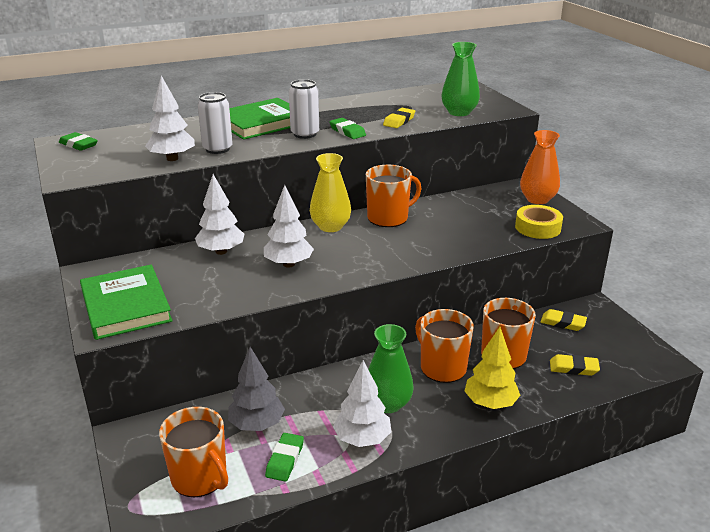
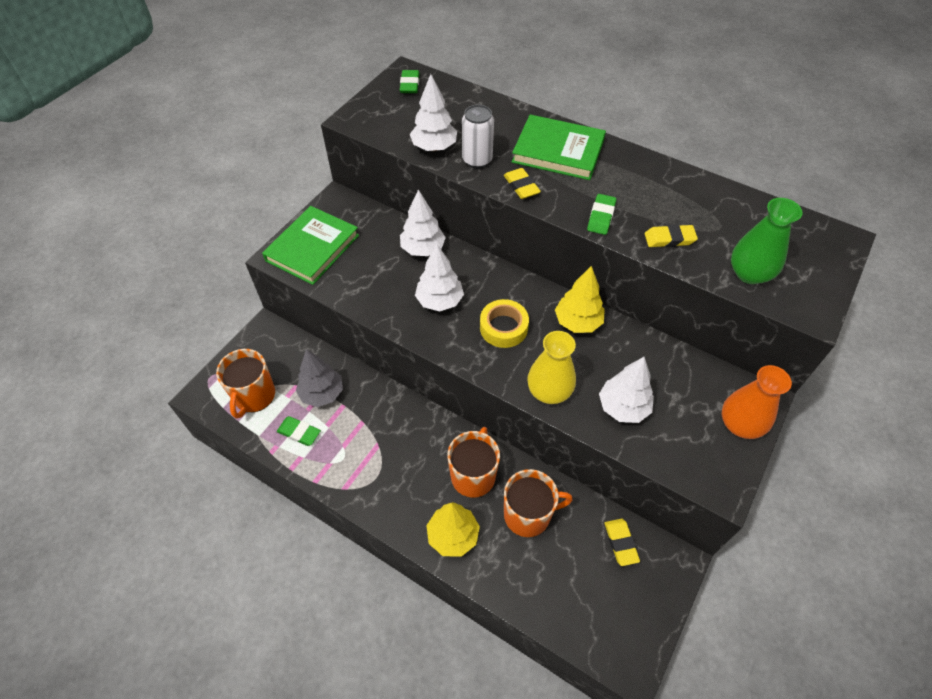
camera: 55 degrees right, 25 degrees up
(285, 460) = (299, 432): green eraser -> green eraser turned 45 degrees clockwise
(305, 134) = (564, 192): white can -> none
(330, 226) = (523, 291): yellow vase -> yellow vase (549, 391)
(362, 439) = (350, 467): white tree -> white tree (623, 407)
(388, 218) = (577, 322): orange mug -> yellow tree
(388, 404) = (400, 462): green vase -> none
(538, 227) = (674, 452): yellow tape -> yellow tape (503, 327)
(573, 368) = (554, 583): yellow eraser -> yellow eraser (521, 186)

